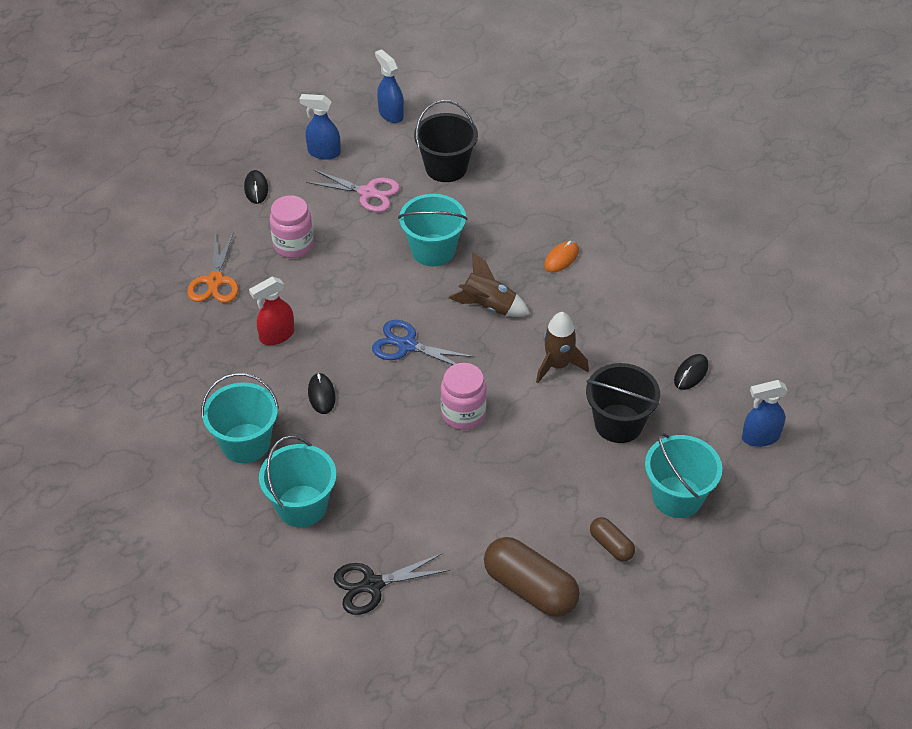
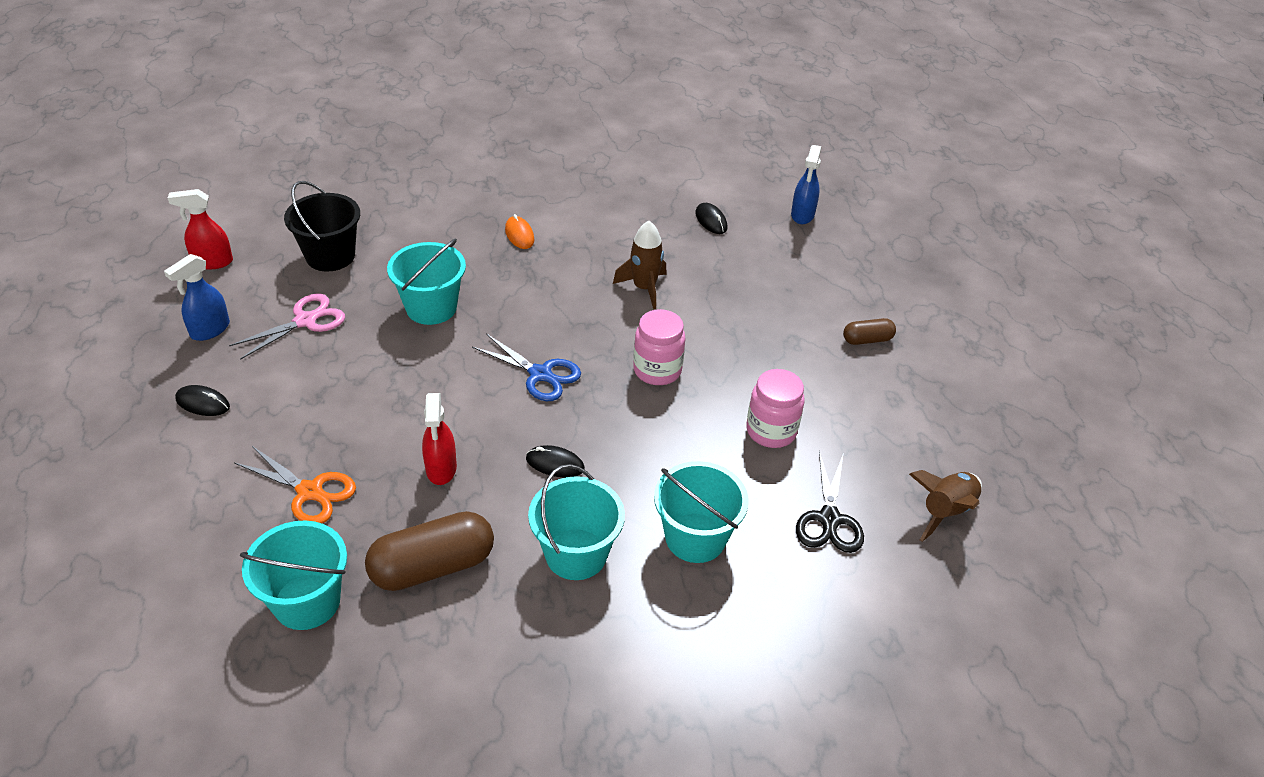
camera: 65 degrees left, 5 degrees down
(293, 245) = (321, 405): pink jar -> pink jar (771, 431)
(390, 114) = (212, 262): blue spray bottle -> red spray bottle
(407, 345) = (540, 374): blue scissors -> blue scissors turned 105 degrees counterclockwise
(488, 306) = (537, 301): brown rocket -> brown rocket (945, 511)
(530, 588) = (888, 408): brown capsule -> brown capsule (432, 566)
(618, 423) = (736, 281): black bucket -> none
(677, 497) = (836, 282): turquoise bucket -> turquoise bucket (307, 601)

